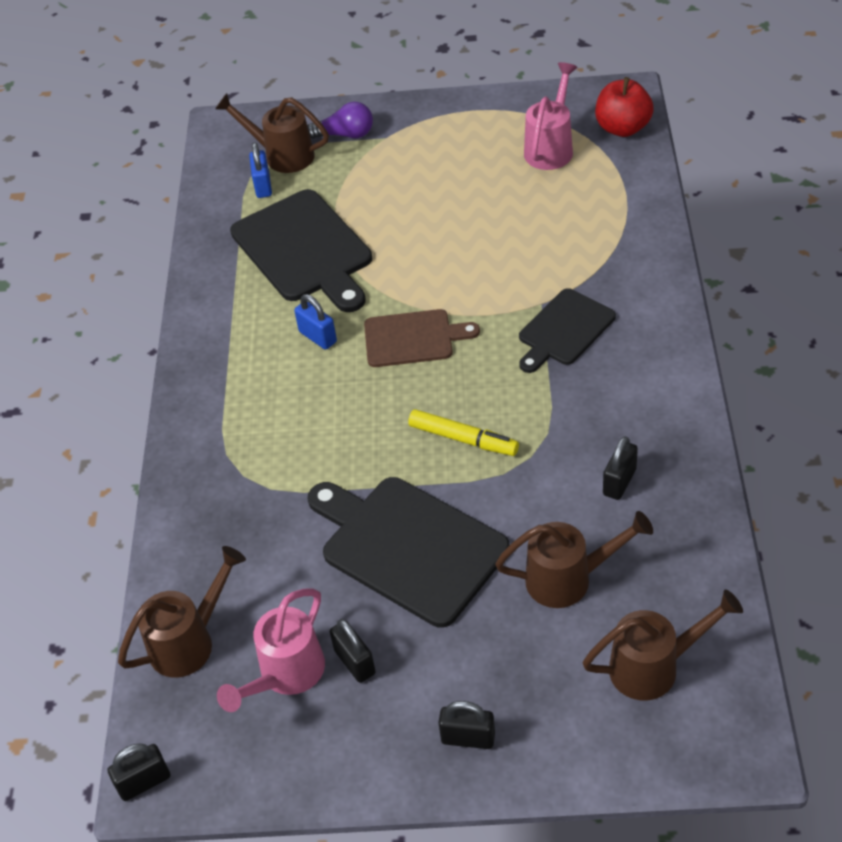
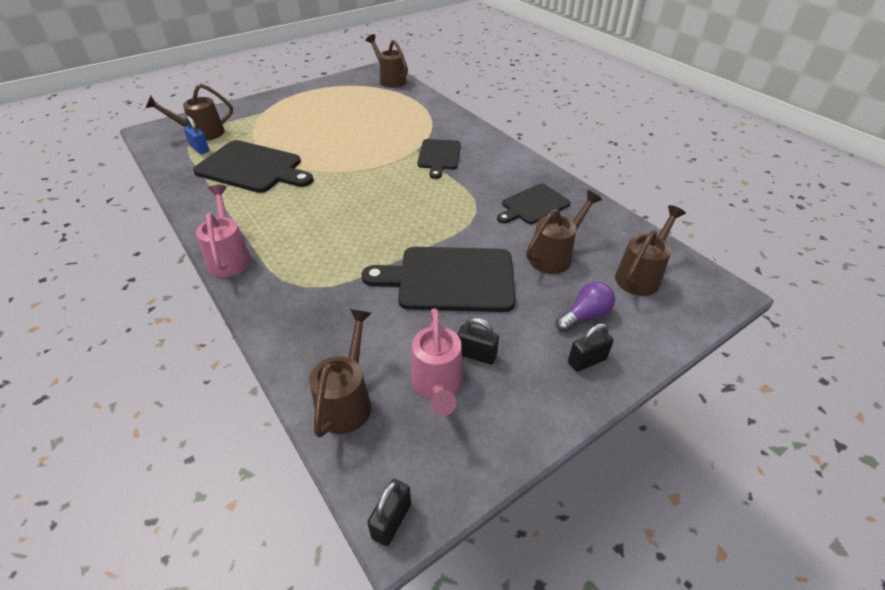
camera: 40 degrees left, 5 degrees down
(318, 337) = (296, 202): blue padlock -> none
(345, 134) = (236, 116): purple light bulb -> purple light bulb (584, 316)
(413, 338) = (358, 185): brown cutting board -> none
(463, 439) = (431, 217): yellow marker -> none
(551, 148) = (361, 94): pink watering can -> pink watering can (230, 257)
(619, 482) = (533, 205): black padlock -> black cutting board
(622, 128) = (390, 80): red apple -> brown watering can

